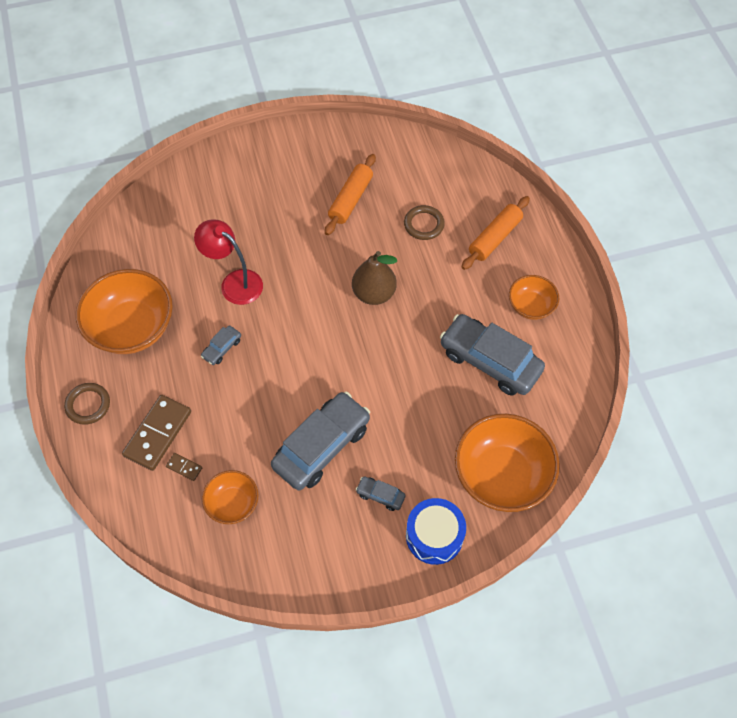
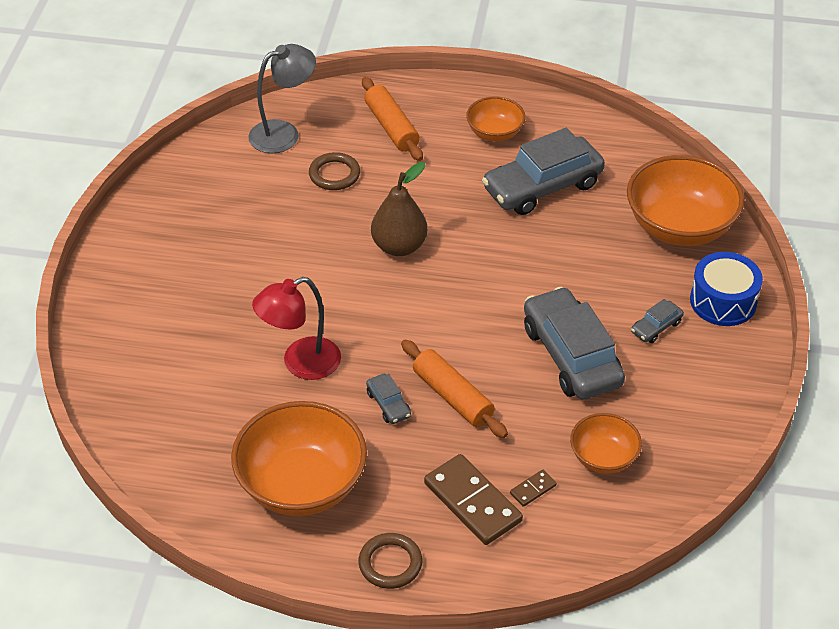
camera: 65 degrees left, 15 degrees down
(350, 199) = (255, 222): orange rolling pin -> orange rolling pin (453, 397)
(447, 177) = (284, 133): none -> grey lamp

